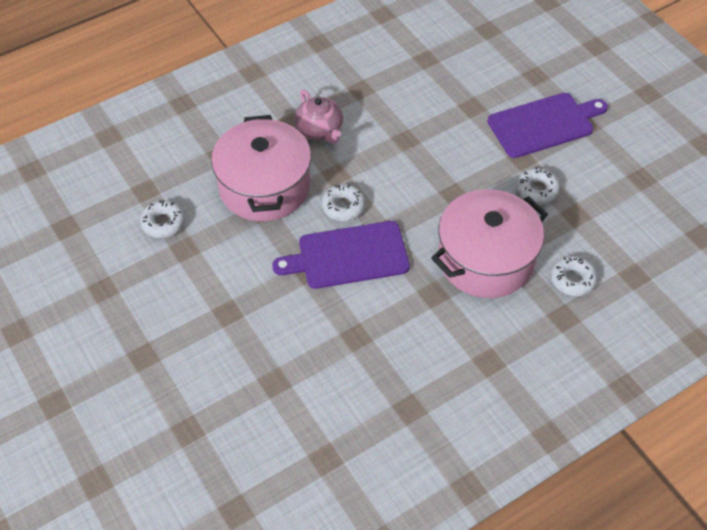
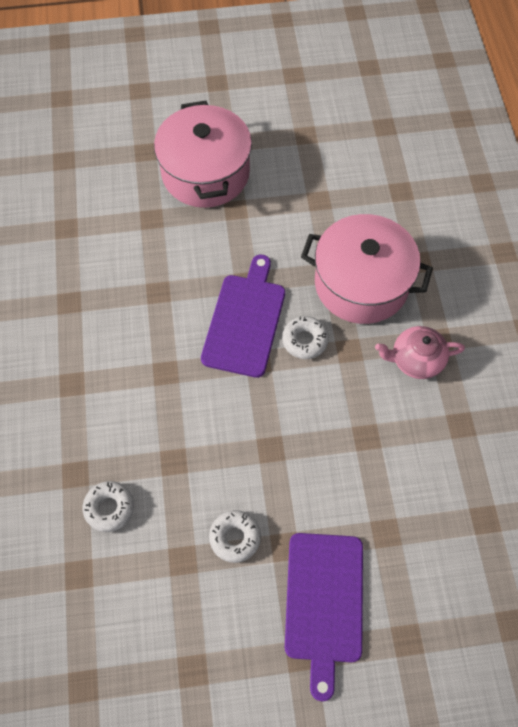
camera: 115 degrees right, 10 degrees up
(163, 223) = (355, 193): white donut -> none
(485, 260) = (176, 438): pink pot -> pink pot (205, 173)

